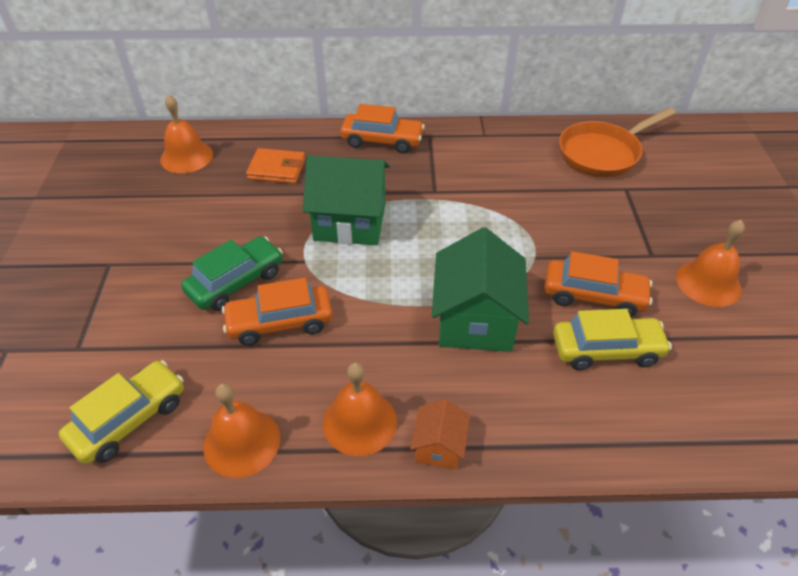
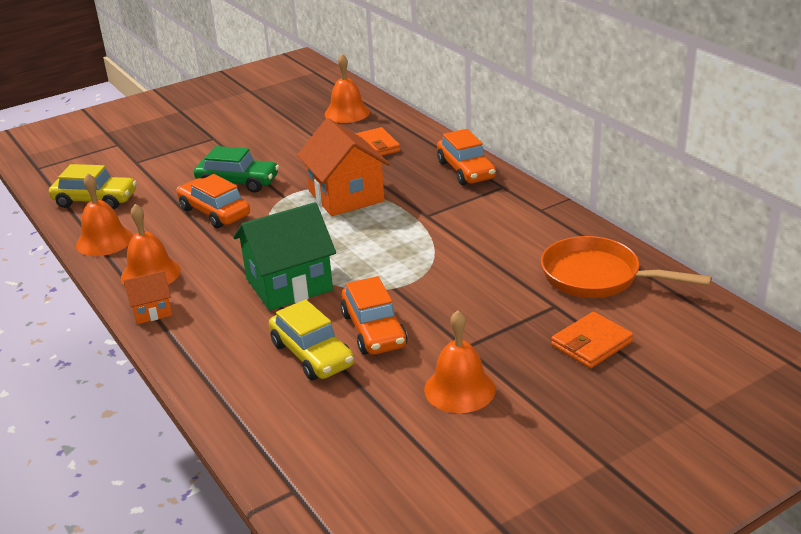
camera: 60 degrees right, 15 degrees down
(350, 222) = (346, 196): green house -> orange house
(686, 195) = (591, 343): none -> orange wallet

